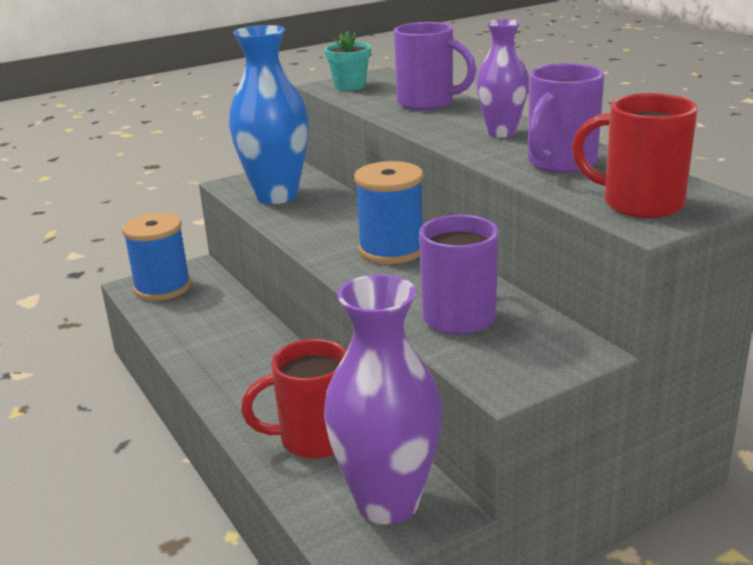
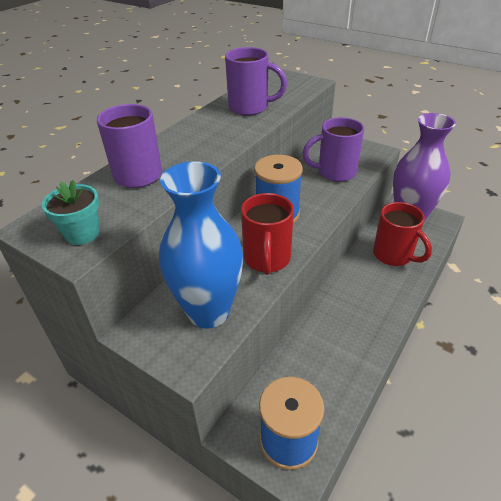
camera: 115 degrees left, 15 degrees up
(501, 133) = (204, 132): purple vase -> none
(639, 204) = (292, 85): red mug -> red mug (267, 259)

